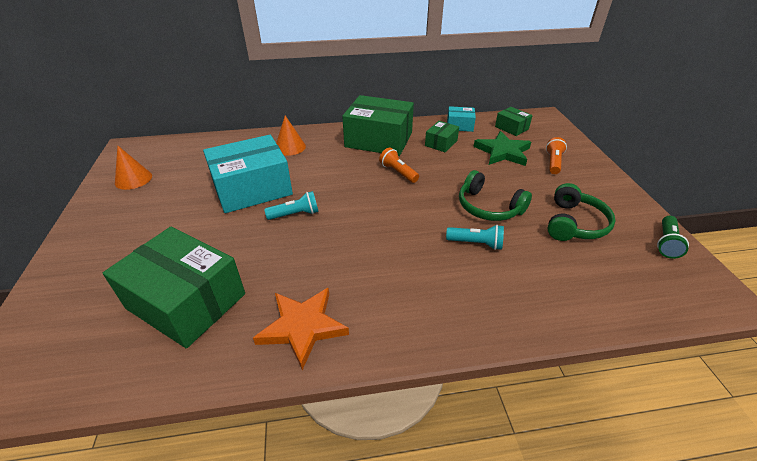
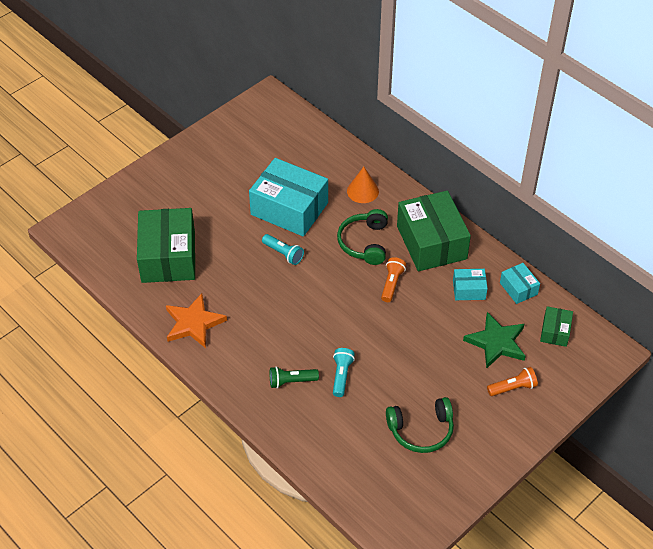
camera: 55 degrees right, 10 degrees up
(133, 179) = (240, 135): orange cone -> none
(441, 143) = (469, 290): green box -> turquoise box
(476, 243) = (341, 376): turquoise flashlight -> turquoise flashlight turned 150 degrees counterclockwise
(488, 207) = (395, 366): green headphones -> green headphones (364, 243)
(666, 243) = (446, 499): green flashlight -> green flashlight (291, 381)

